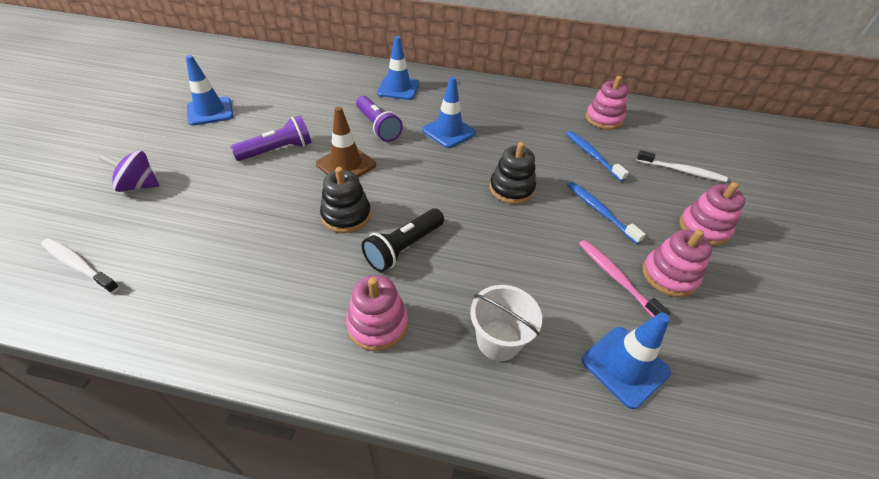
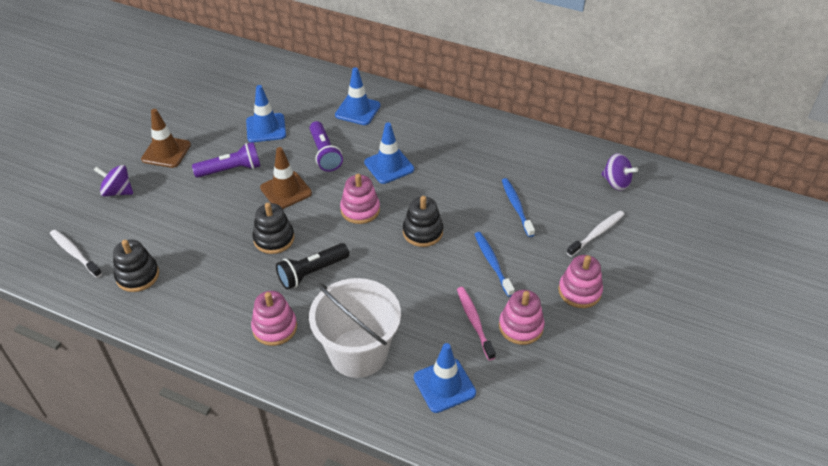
camera: 15 degrees right, 0 degrees up
(173, 283) = (137, 276): none -> black stacking toy
(197, 140) = (166, 152): none -> brown traffic cone
(210, 111) = (180, 122): blue traffic cone -> blue traffic cone (266, 128)
(498, 340) = (358, 353): white bucket -> white bucket, size x1.75
(603, 119) = (551, 167): pink stacking toy -> pink stacking toy (360, 210)
(668, 126) = (616, 182): none -> purple spinning top
(682, 171) = (596, 233): white toothbrush -> white toothbrush turned 75 degrees counterclockwise

